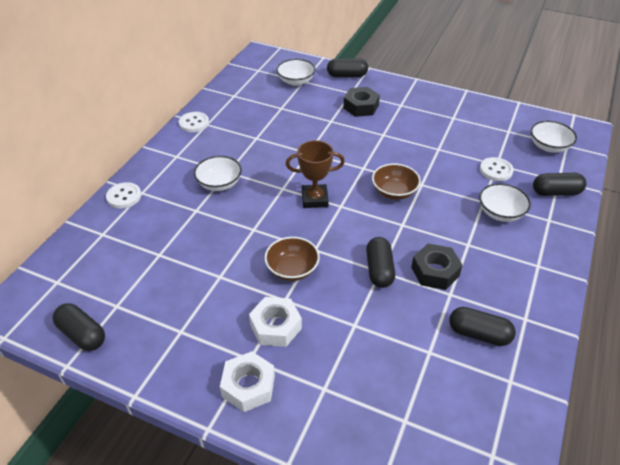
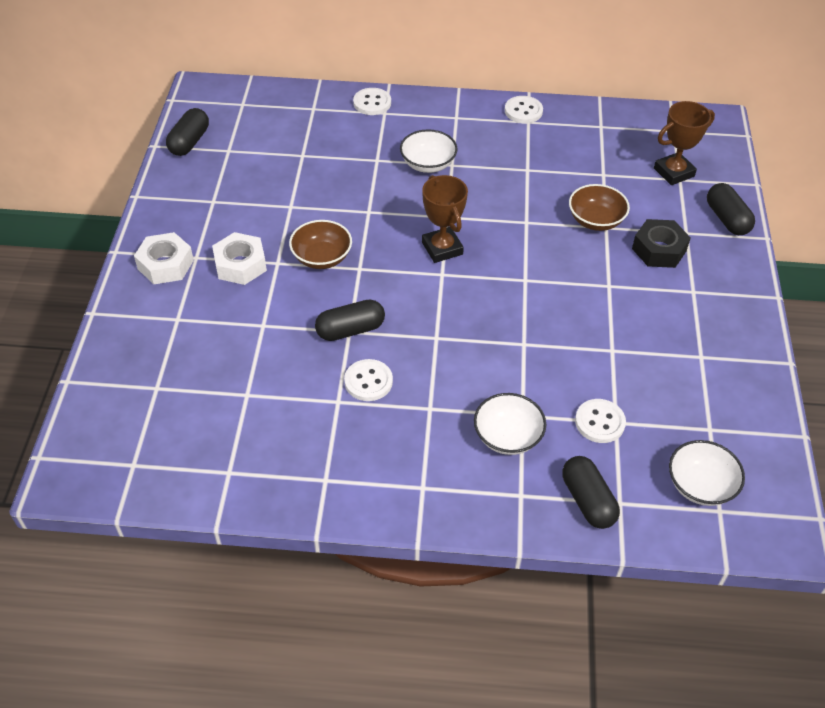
camera: 70 degrees right, 5 degrees up
(296, 81) = (674, 172): white bowl -> brown trophy
(394, 192) = (493, 319): brown bowl -> brown bowl (595, 220)
(435, 271) = (368, 381): black nut -> white button
(479, 334) = (286, 436): black capsule -> none

